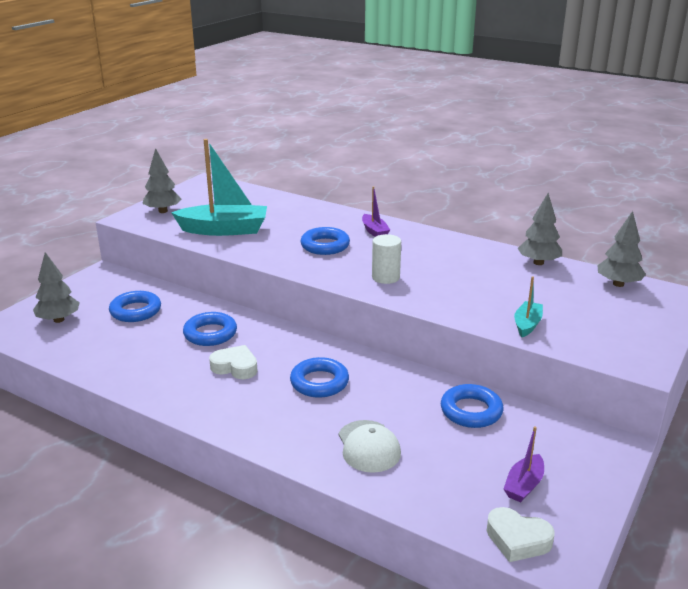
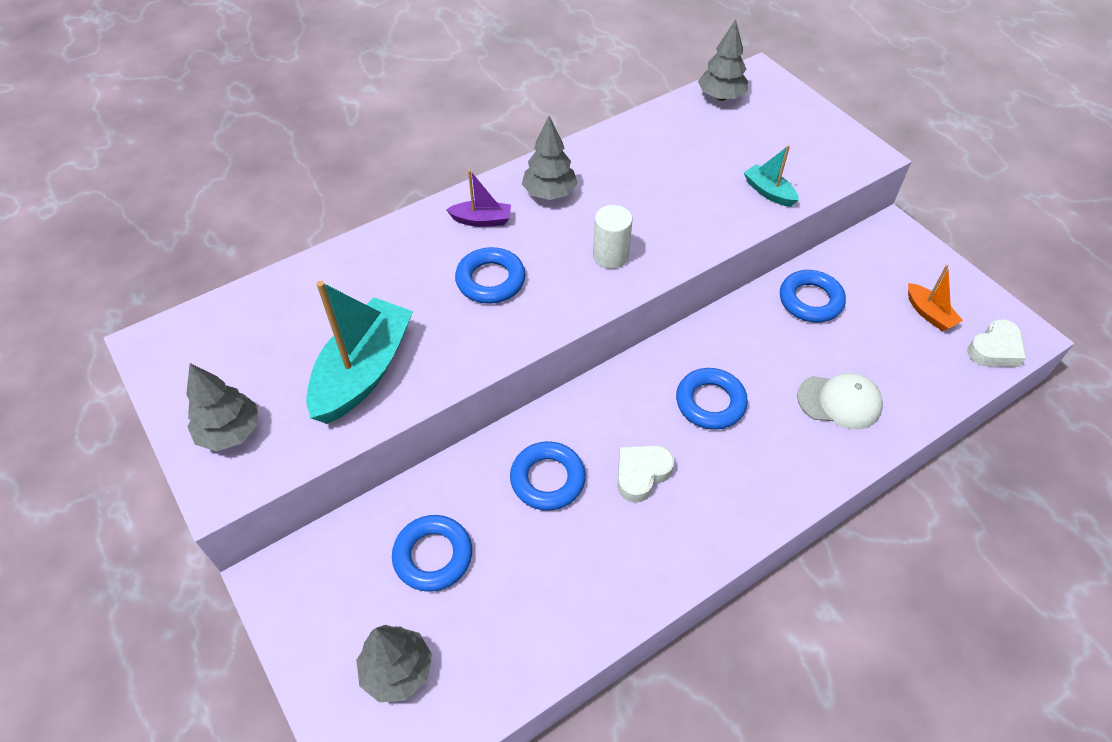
camera: 65 degrees left, 25 degrees up
(524, 485) = (929, 313): purple boat -> orange boat
(538, 263) = (646, 126): grey tree -> grey tree (549, 193)

